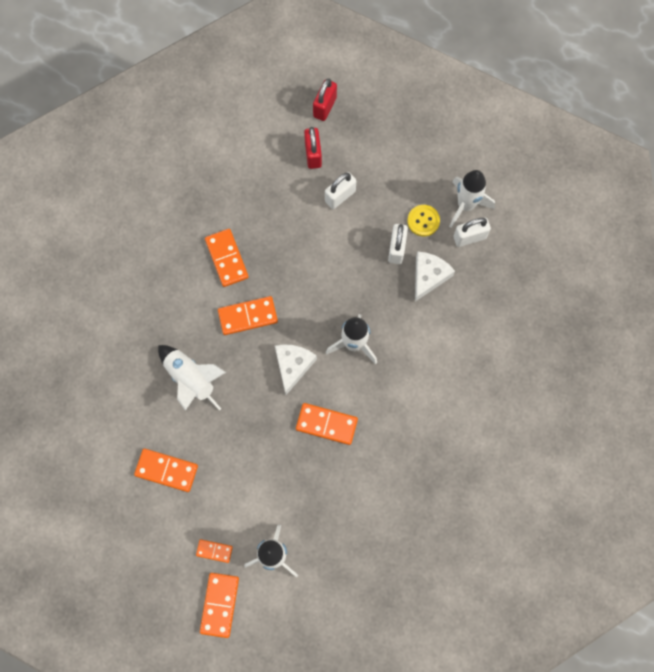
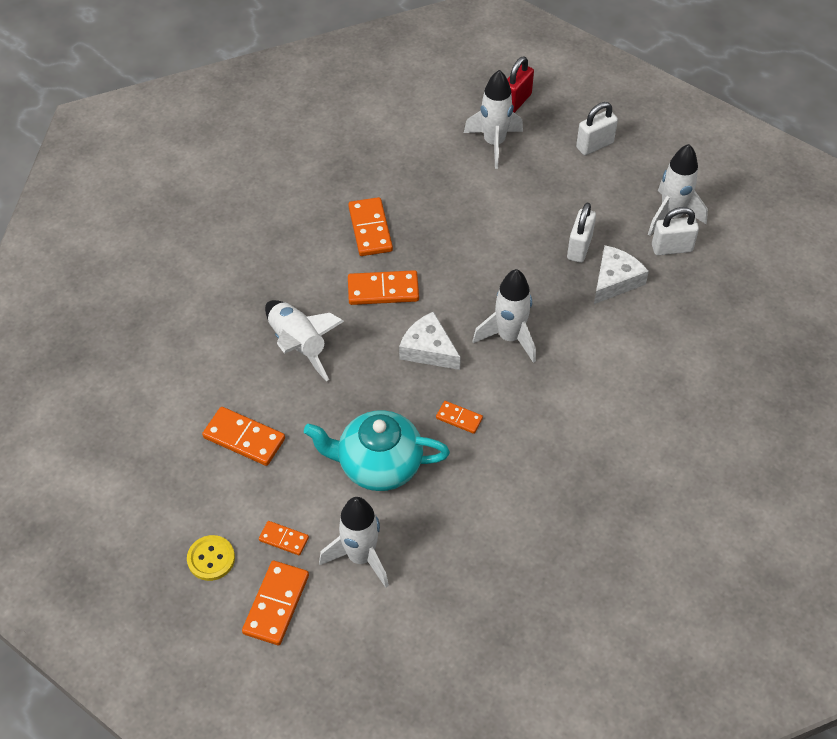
camera: 10 degrees right, 20 degrees down
(272, 475) = (378, 465): none -> turquoise teapot
(293, 366) = (428, 349): white cheese -> white cheese turned 75 degrees counterclockwise
(313, 154) = (494, 143): red padlock -> white rocket
(326, 424) = (459, 418): orange domino -> orange domino, size x0.58
(340, 196) = (519, 187): white padlock -> white padlock (594, 145)
(423, 221) = (616, 224): yellow button -> yellow button (211, 559)

